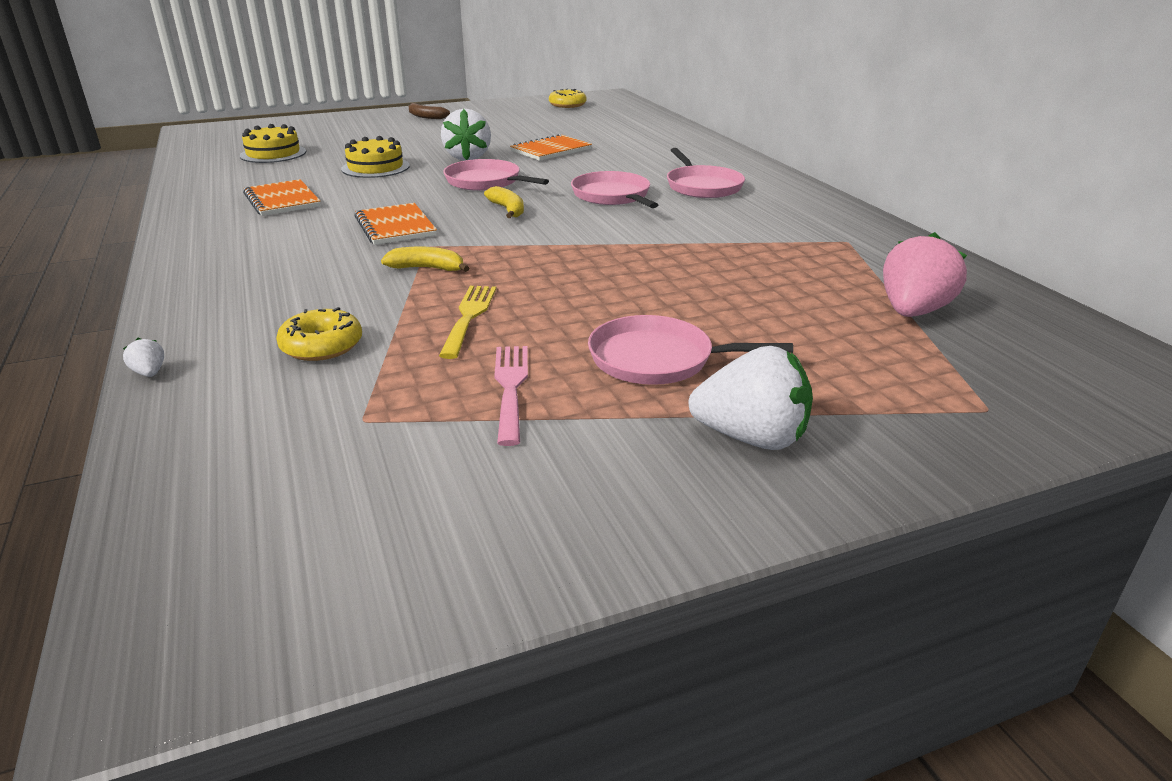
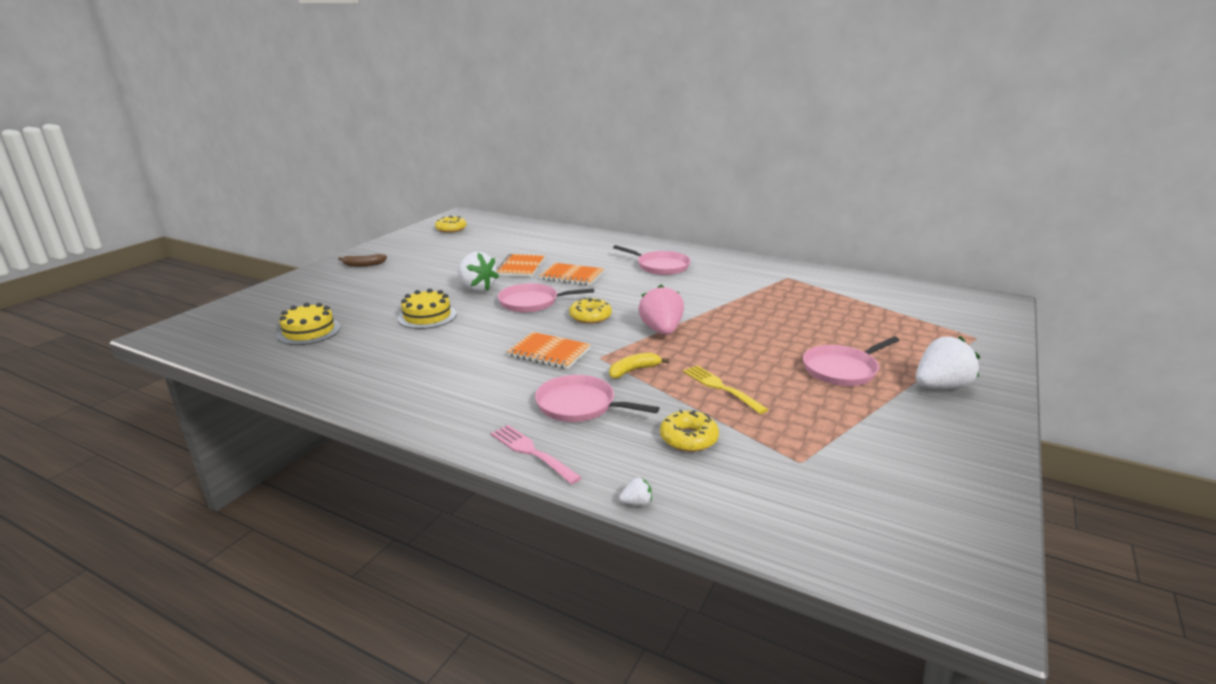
camera: 40 degrees left, 5 degrees down
(150, 373) = (636, 503): white strawberry -> white strawberry turned 150 degrees clockwise
(282, 200) = (419, 364): orange notebook -> orange notebook (572, 276)
(508, 210) = (590, 317): yellow banana -> yellow donut
(510, 387) = (820, 412): pink fork -> pink fork (531, 452)
(613, 196) = (628, 288): pink pan -> pink pan (580, 405)
(913, 311) = (877, 304): pink strawberry -> pink strawberry (661, 330)

